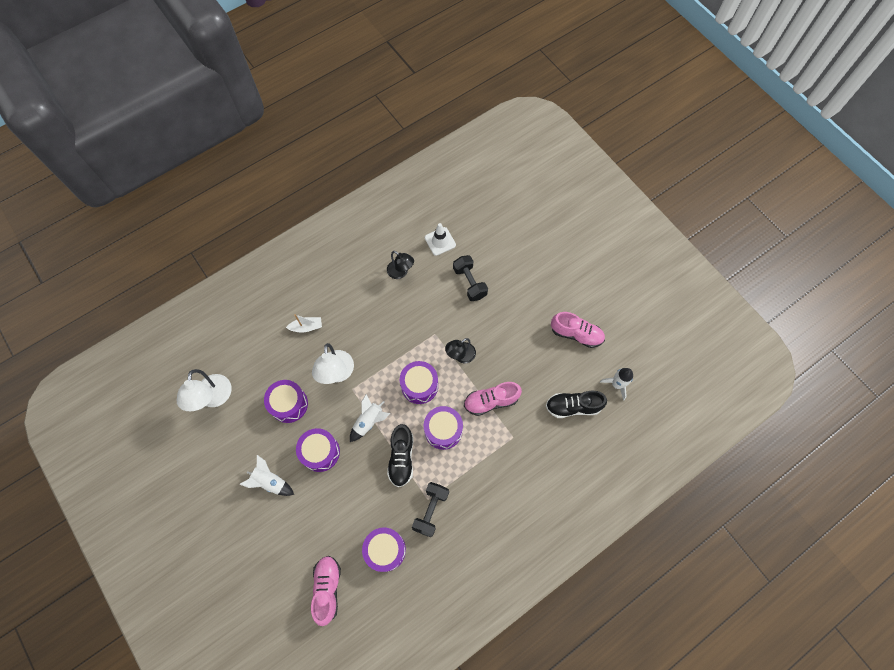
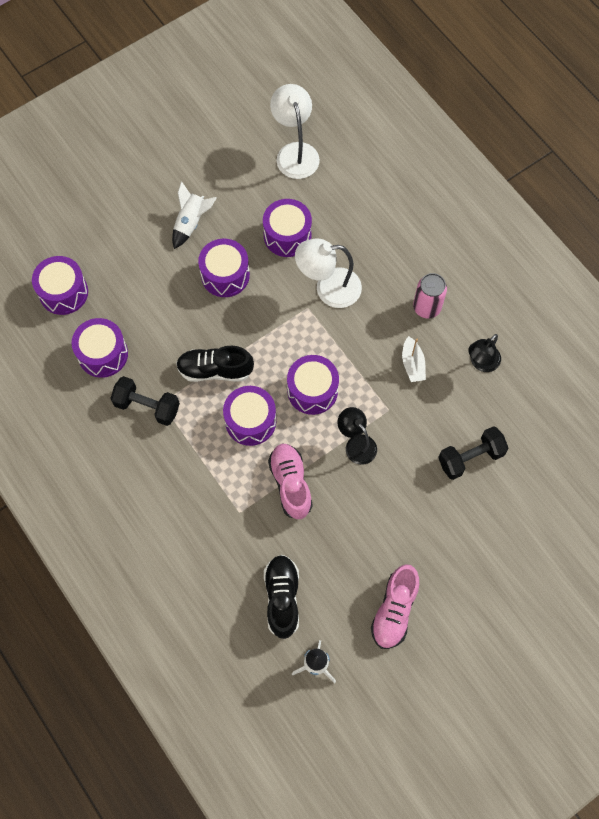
camera: 90 degrees right, 0 degrees up
(213, 398) = (295, 152): white lamp -> white lamp turned 75 degrees clockwise
(306, 327) = (393, 248): white boat -> white boat (412, 364)
(327, 589) = (63, 292): pink shoe -> purple drum
(356, 305) = (427, 307): none -> pink can
(369, 421) = (263, 329): white rocket -> none
(440, 241) = (536, 416): white traffic cone -> none

